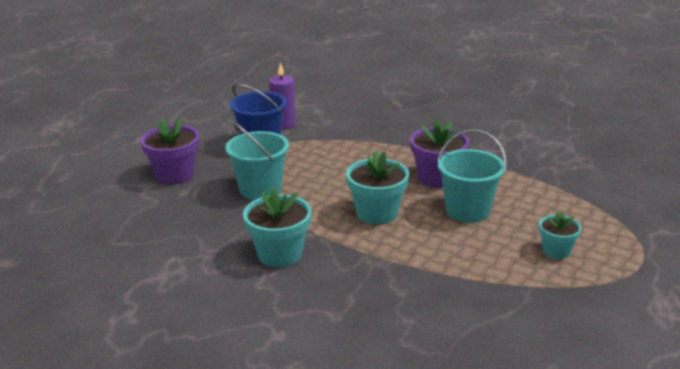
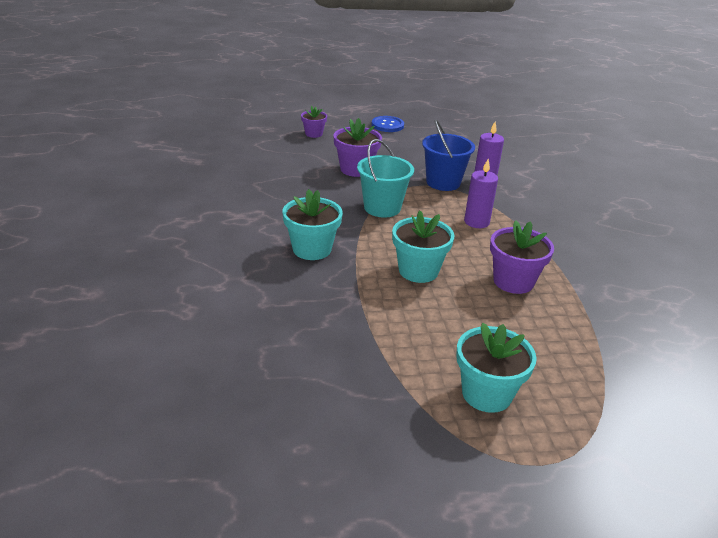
camera: 50 degrees right, 5 degrees up
(69, 169) = (313, 134): none -> purple flower pot
(120, 125) = (387, 125): none -> blue button
(340, 156) = (476, 222): none -> purple candle
(467, 210) = (484, 316): turquoise bucket -> none
(556, 251) = (486, 394): turquoise flower pot -> turquoise flower pot, size x1.65

